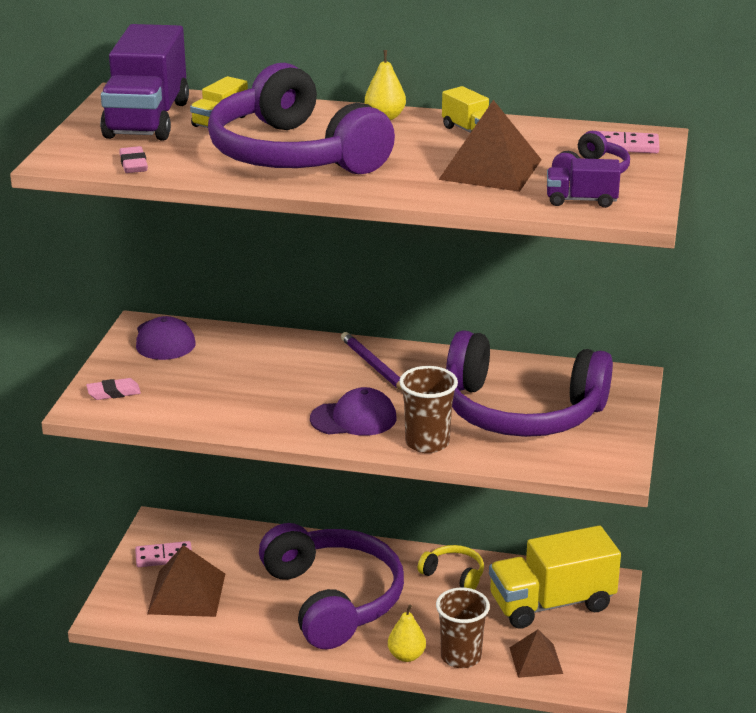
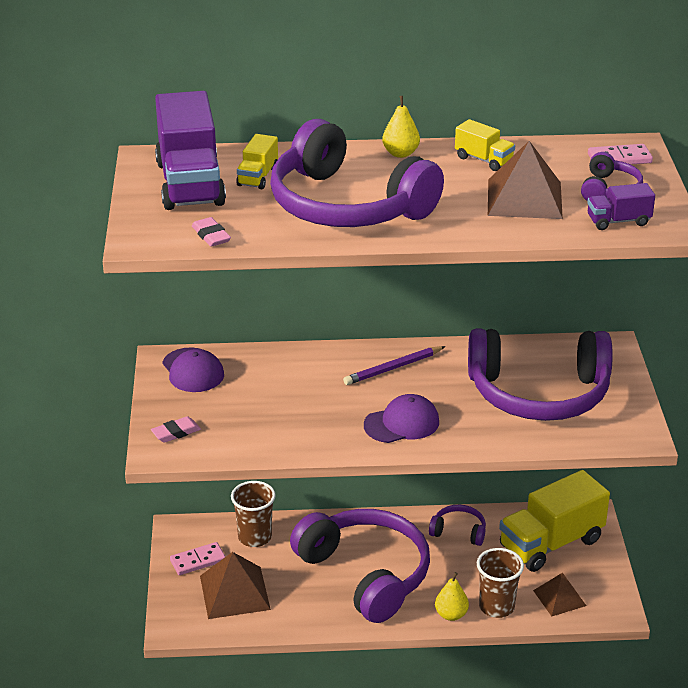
camera: 15 degrees left, 5 degrees up
(374, 366) = (393, 368): purple pencil -> purple pencil turned 75 degrees counterclockwise
(427, 443) = (476, 437): brown cup -> brown cup (255, 537)
(454, 575) = (459, 531): yellow headphones -> purple headphones

